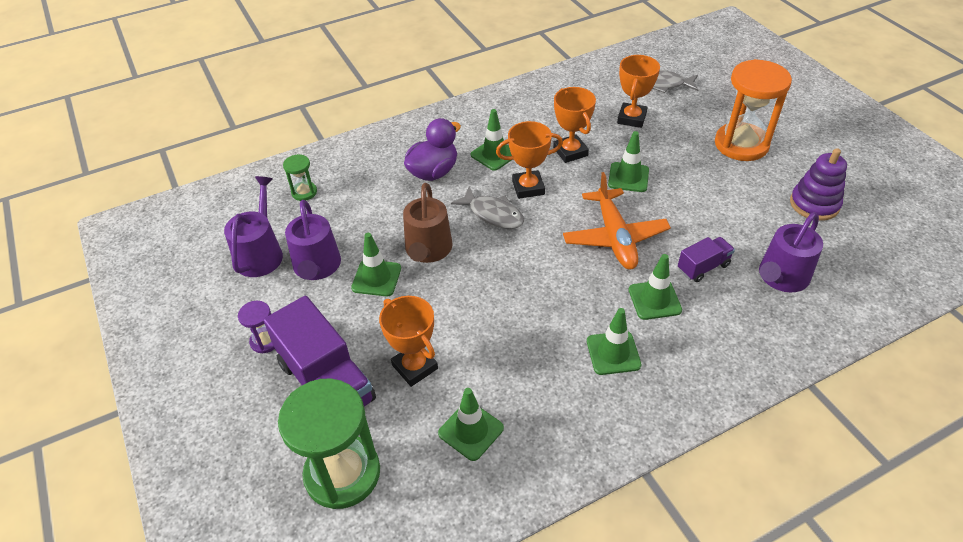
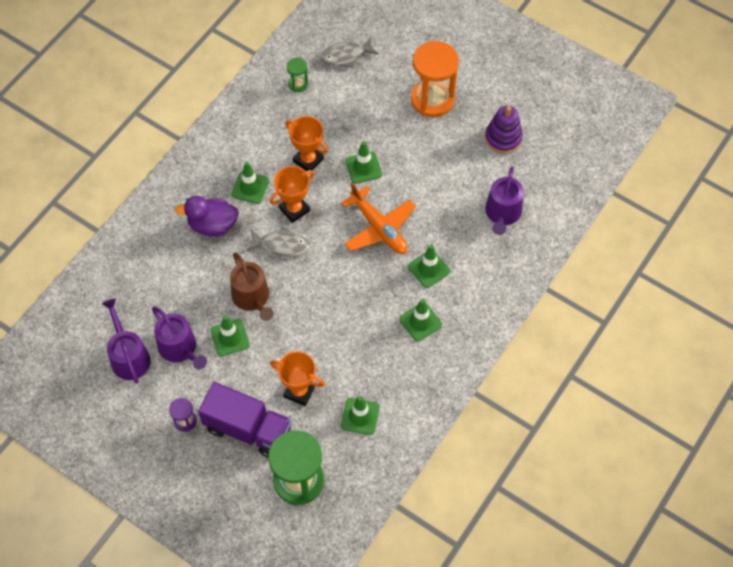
camera: 30 degrees left, 15 degrees up
(304, 192) = (122, 288): green hourglass -> green hourglass (298, 84)
(433, 172) = (212, 225): purple duck -> purple duck turned 105 degrees counterclockwise
(631, 118) = (339, 105): orange trophy -> none
(703, 267) = (449, 227): purple truck -> none

